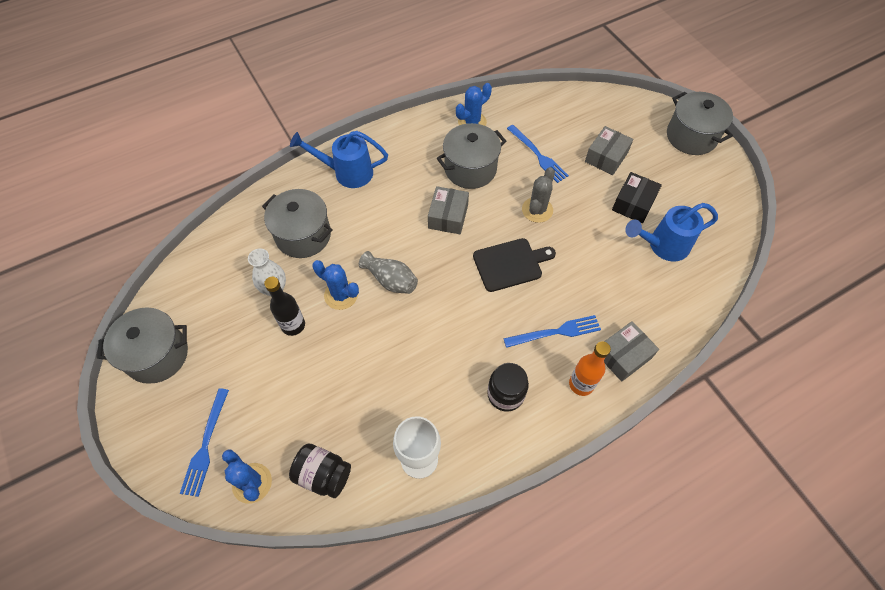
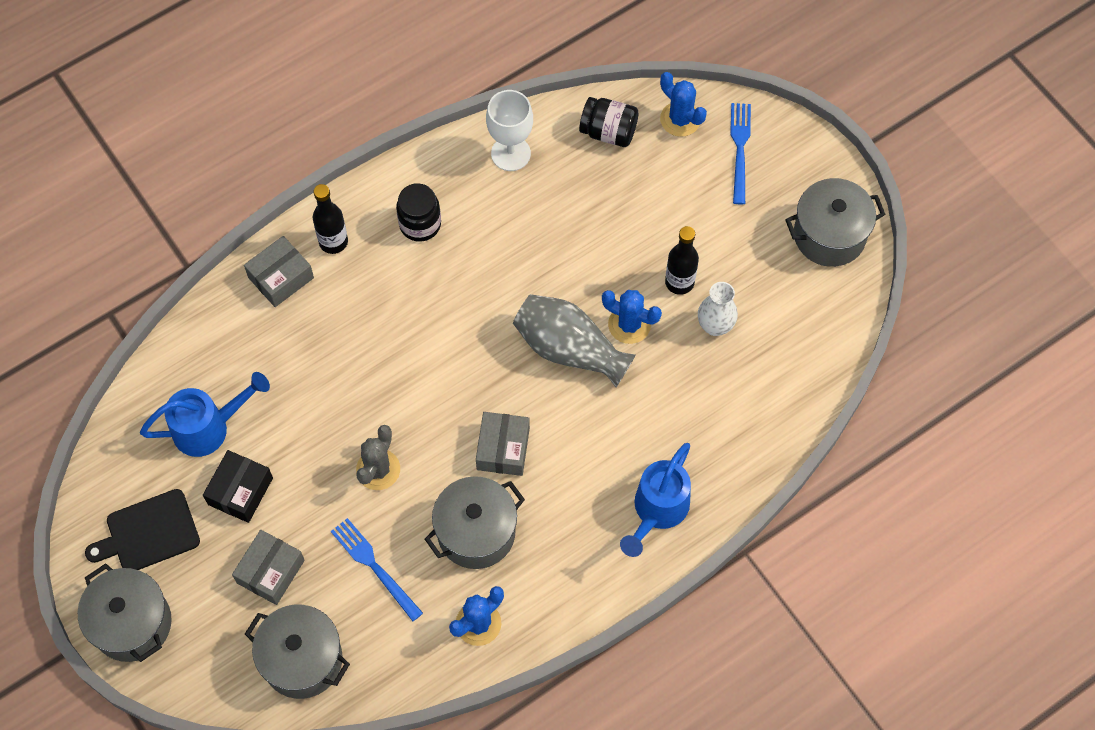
camera: 175 degrees right, 5 degrees up
(303, 235) = (697, 403): grey pot -> grey pot (302, 659)
(347, 172) = (657, 510): blue watering can -> blue watering can turned 120 degrees clockwise
(391, 280) = (569, 349): grey vase -> grey vase, size x1.55
(510, 264) = (416, 384): black cutting board -> black cutting board (148, 533)
(555, 332) = (360, 299): blue fork -> none
(581, 384) = (333, 242): orange bottle -> black bottle

